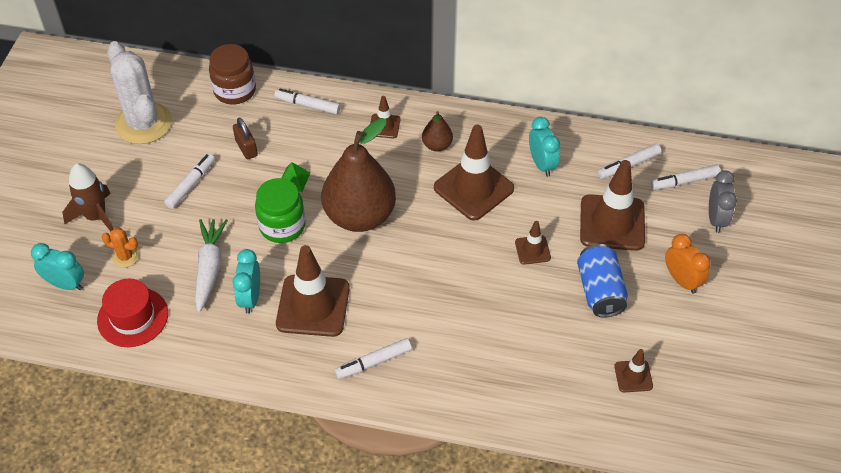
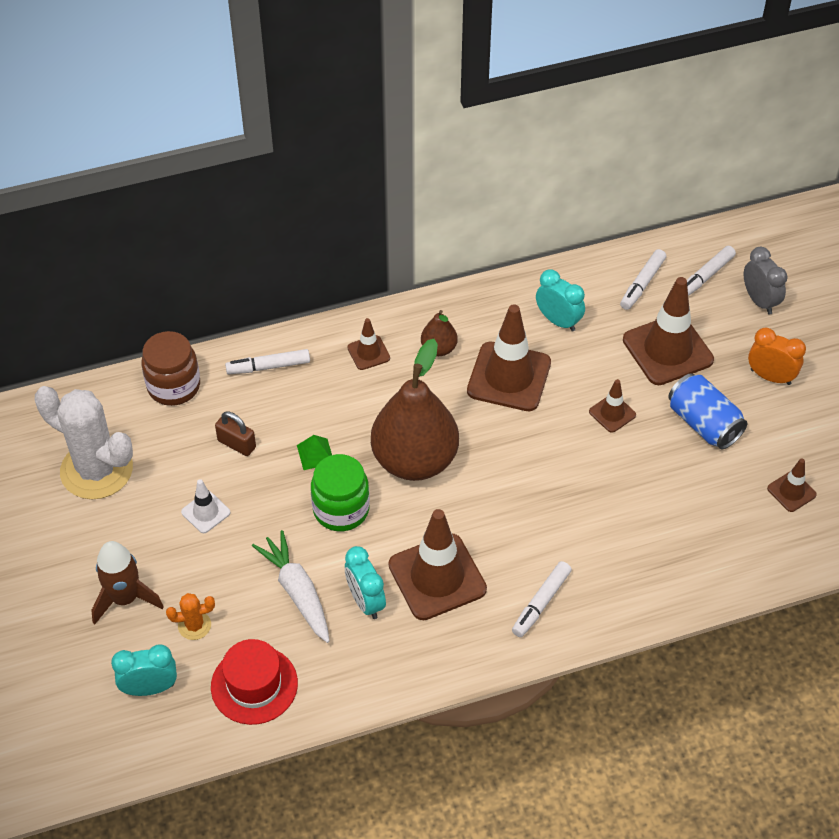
camera: 30 degrees left, 0 degrees up
(191, 184) = (206, 512): white marker -> white traffic cone

